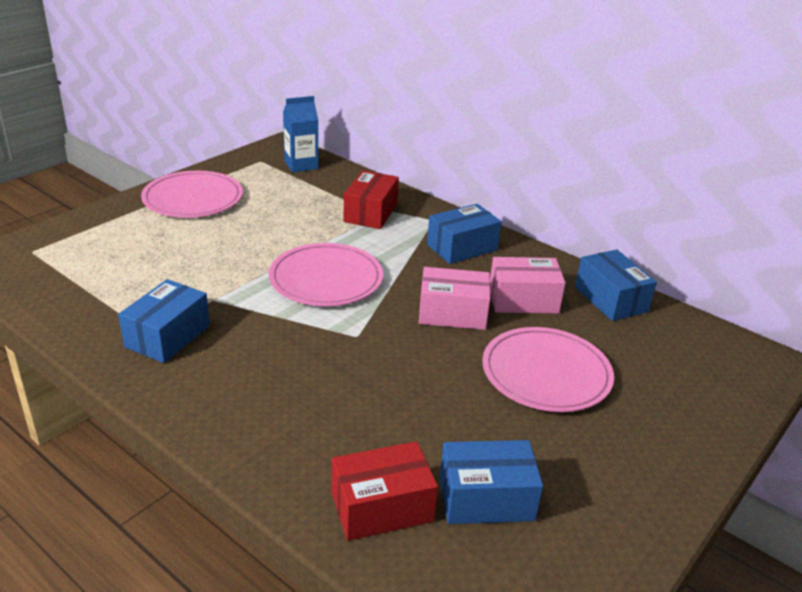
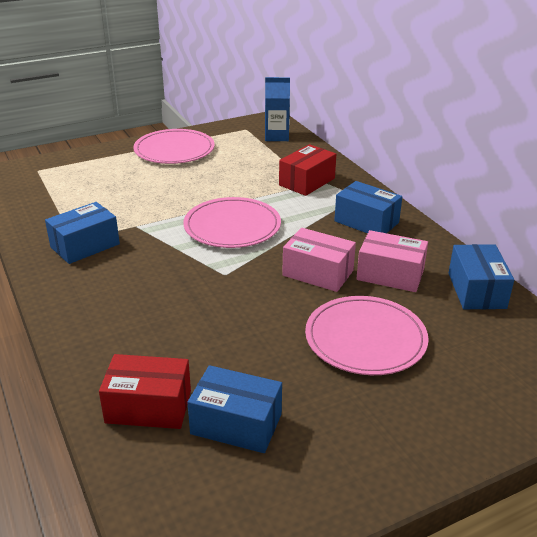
camera: 25 degrees right, 0 degrees up
(462, 247) = (366, 222): blue box -> blue box turned 45 degrees clockwise

